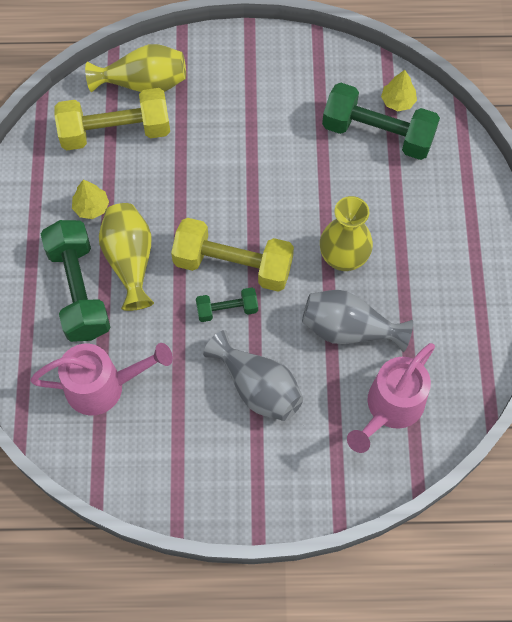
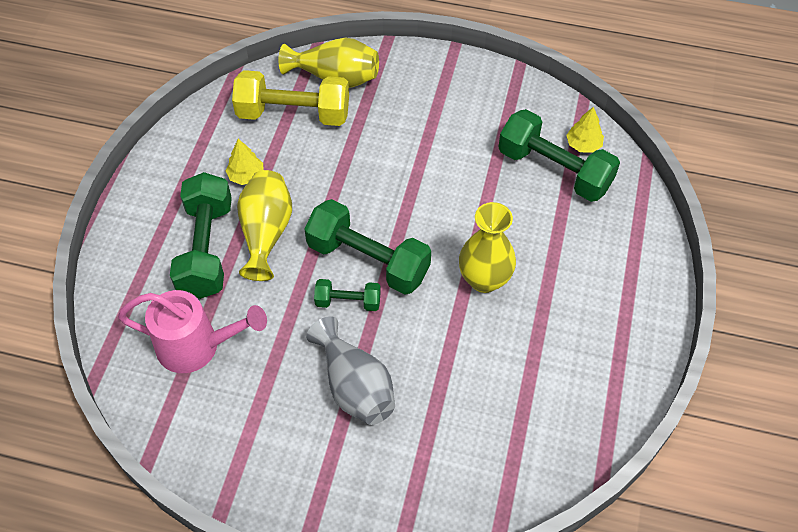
camera: 15 degrees right, 10 degrees down
(233, 265) = (368, 260): yellow dumbbell -> green dumbbell
(349, 329) = (469, 351): grey vase -> none
(390, 408) = (490, 444): pink watering can -> none

